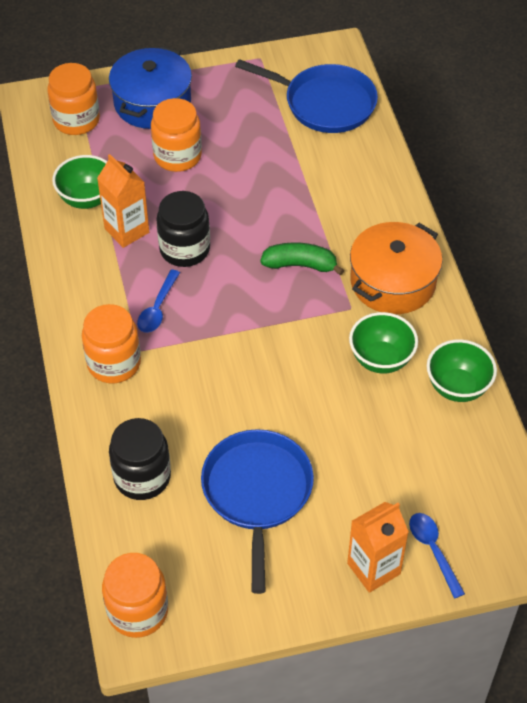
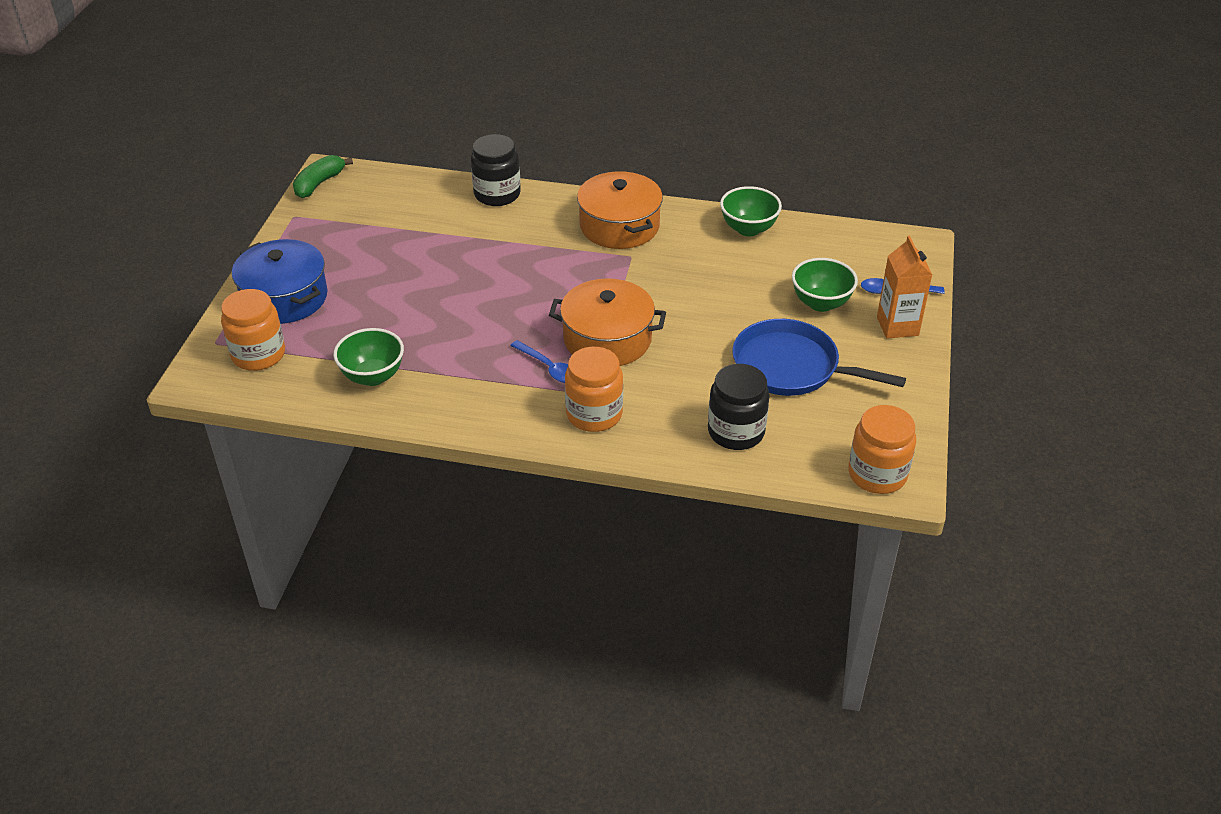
camera: 65 degrees left, 10 degrees down
(127, 230) = (437, 361): orange carton -> none
(177, 156) = (370, 302): orange jar -> none
(184, 249) = (490, 331): black jar -> black jar (497, 194)
(219, 335) = (607, 339): none -> orange pot
(300, 265) = (563, 269): green banana -> green banana (319, 184)
(325, 103) = (387, 198): blue pan -> none
(381, 359) = (695, 258): green bowl -> green bowl (821, 303)

